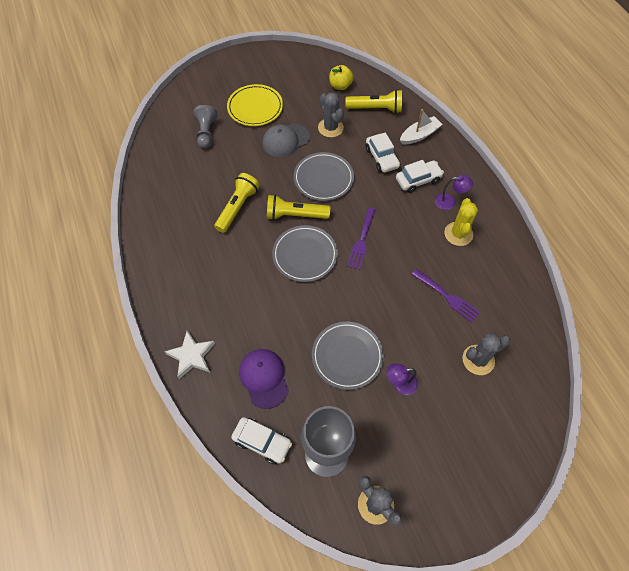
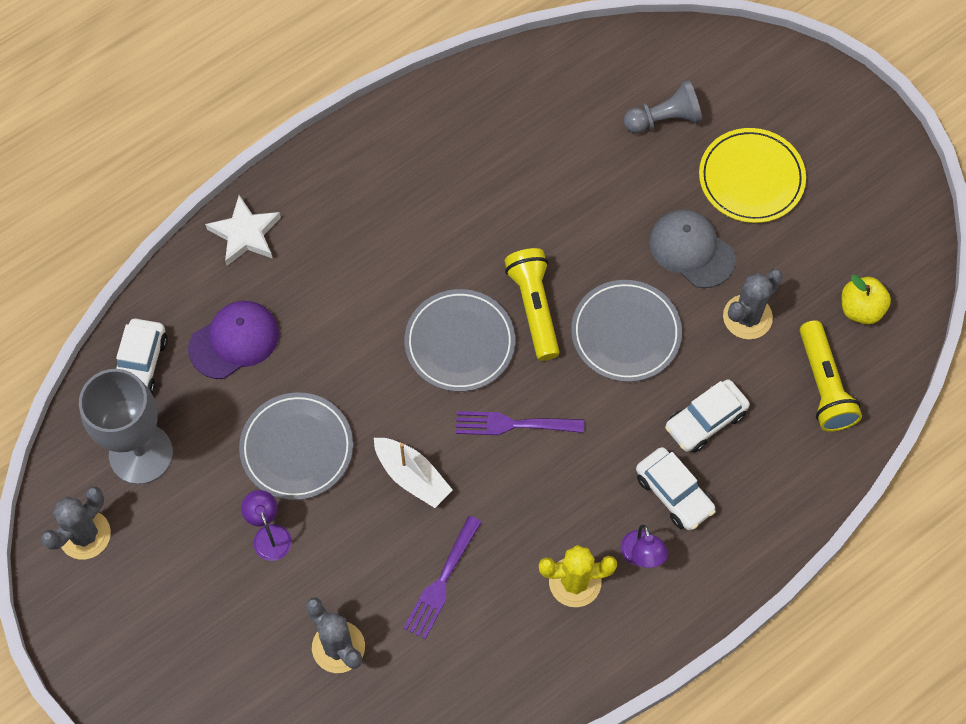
camera: 75 degrees right, 5 degrees up
(237, 207) = (522, 216): yellow flashlight -> none
(419, 135) = (784, 477): white boat -> white boat (412, 476)

